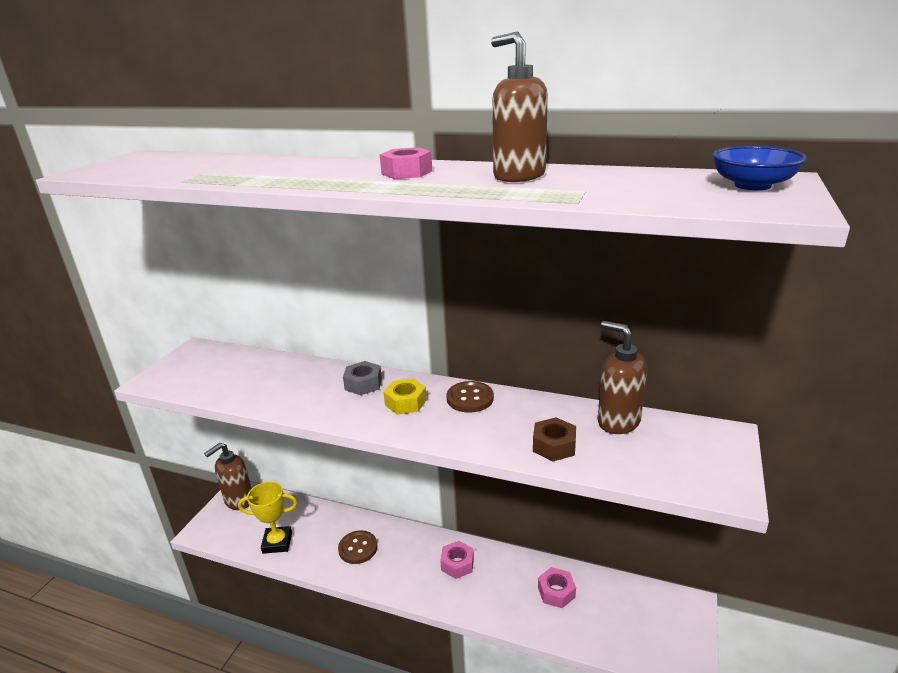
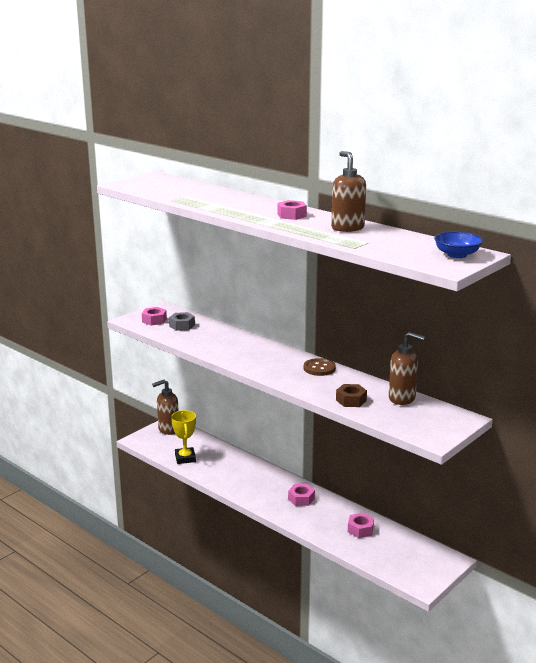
camera: 20 degrees right, 5 degrees down
(190, 373) = (154, 320): none -> pink nut
(277, 542) = (185, 458): yellow trophy -> yellow trophy turned 60 degrees clockwise
(358, 548) = (237, 474): brown button -> none
(363, 384) = (257, 347): grey nut -> grey nut (182, 325)
(405, 402) = (277, 362): yellow nut -> none
(618, 422) = (402, 398): brown soap dispenser -> brown soap dispenser turned 135 degrees clockwise

